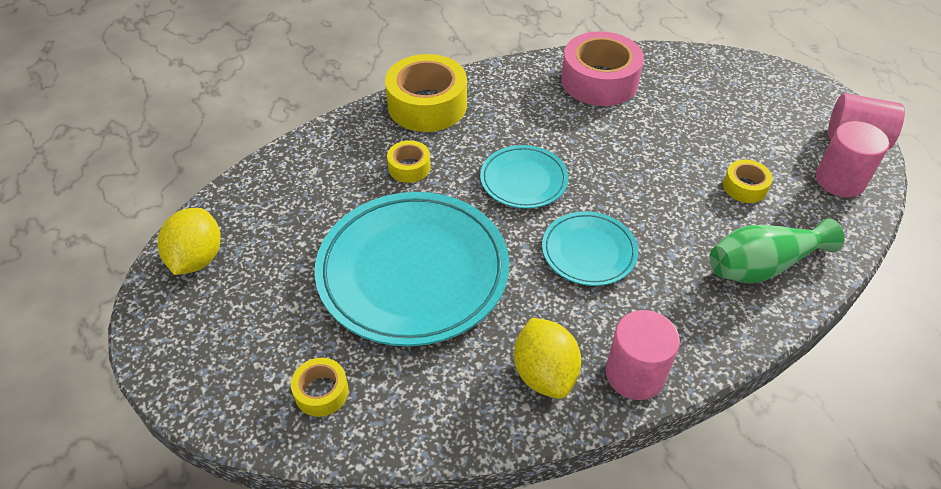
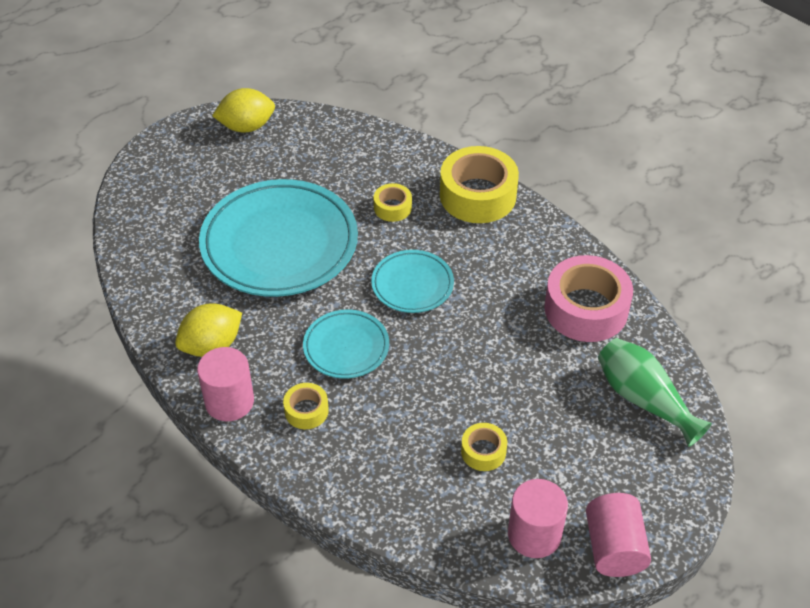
camera: 70 degrees right, 0 degrees up
(321, 392) = (157, 229): yellow tape -> yellow tape (306, 411)
(762, 265) = (382, 476): green vase -> green vase (644, 399)

